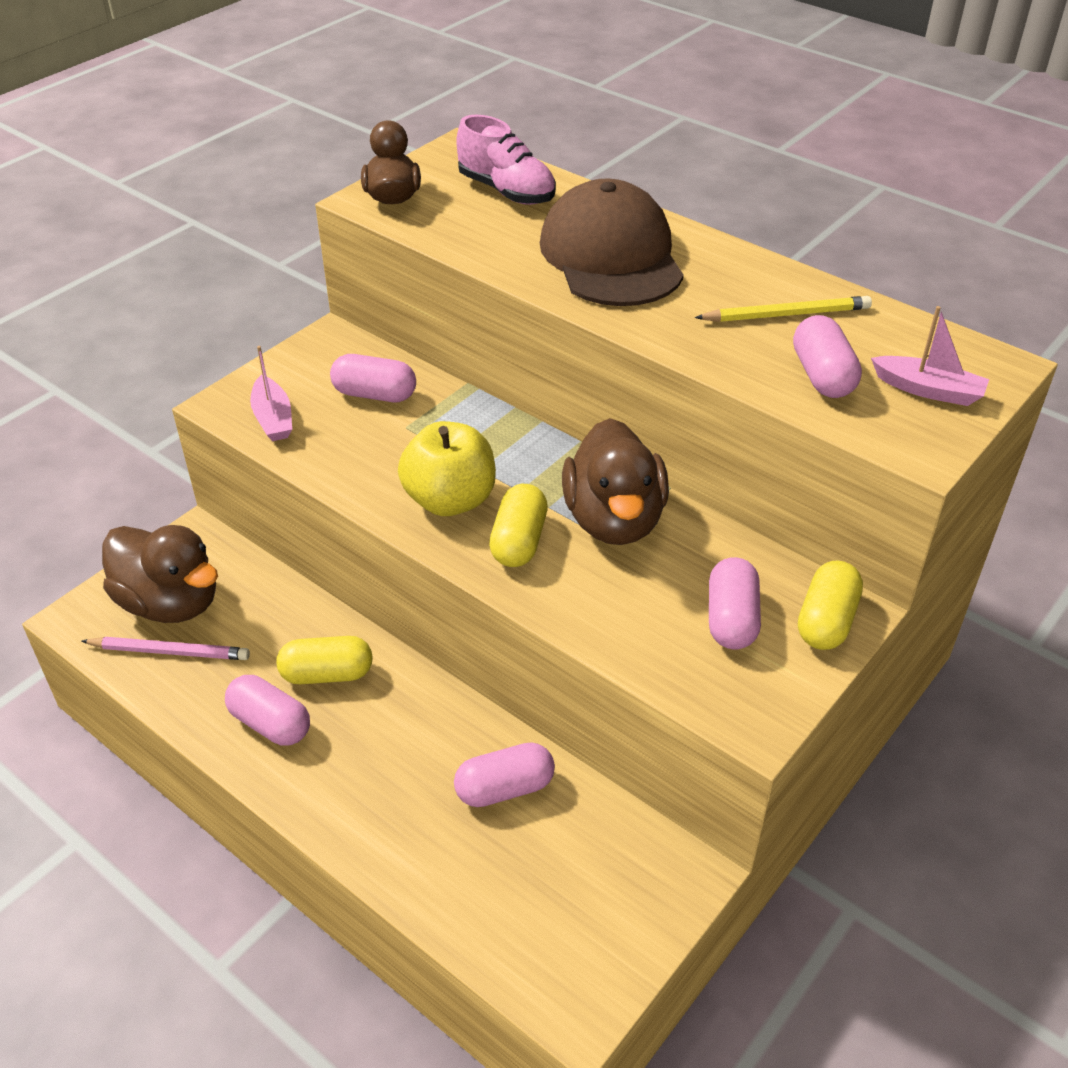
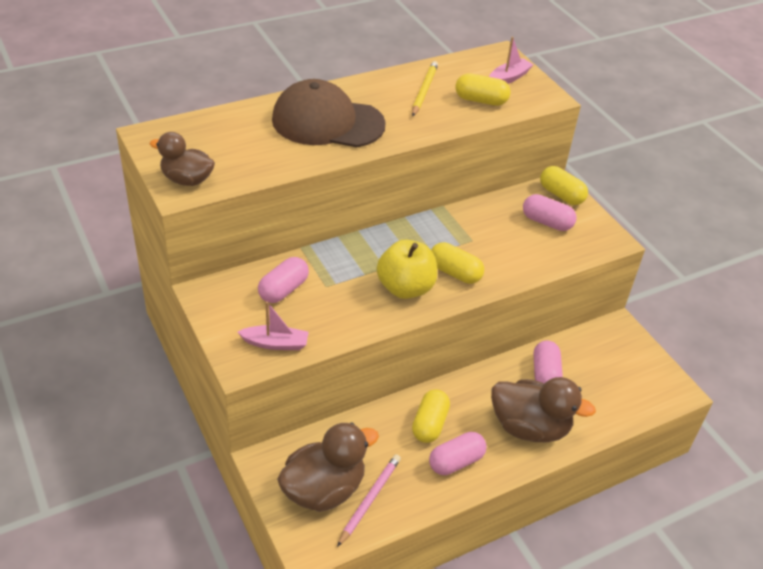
camera: 70 degrees left, 0 degrees up
(506, 191) = (222, 134): pink shoe -> none
(614, 520) = (457, 233): brown duck -> brown duck (529, 427)
(822, 376) = (481, 100): pink capsule -> yellow capsule

